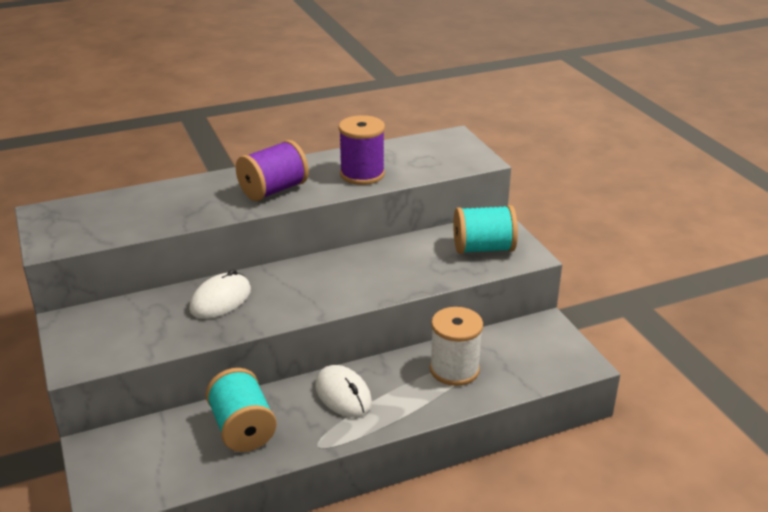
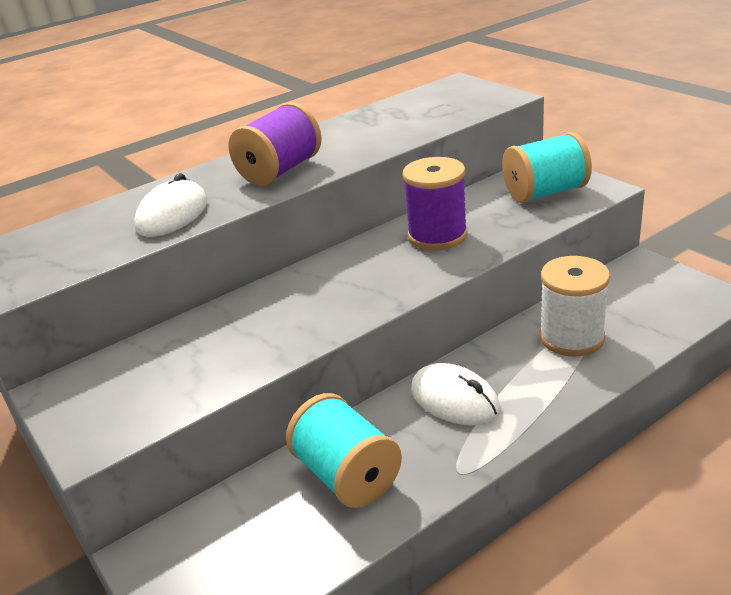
camera: 10 degrees left, 0 degrees up
(220, 300) = (258, 316): white mouse -> white mouse (172, 215)
(362, 174) = (378, 135): purple spool -> purple spool (437, 235)

